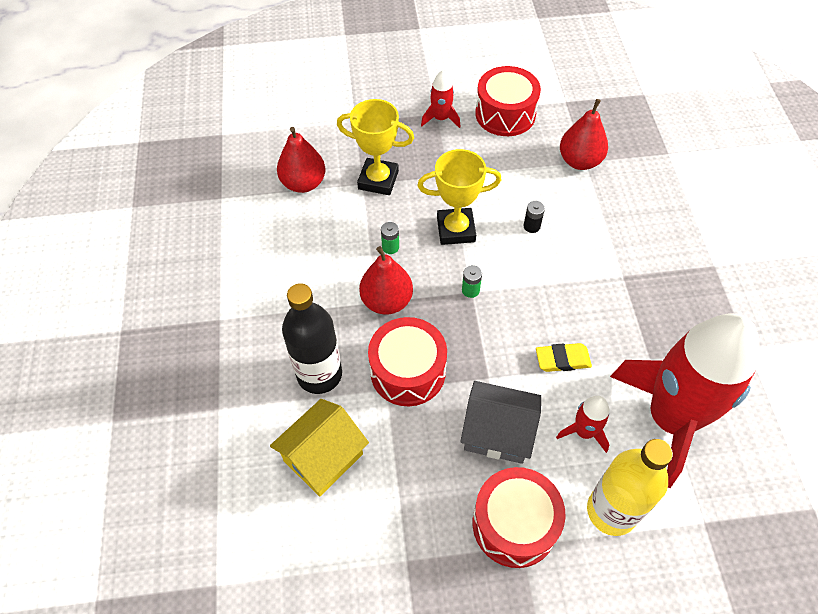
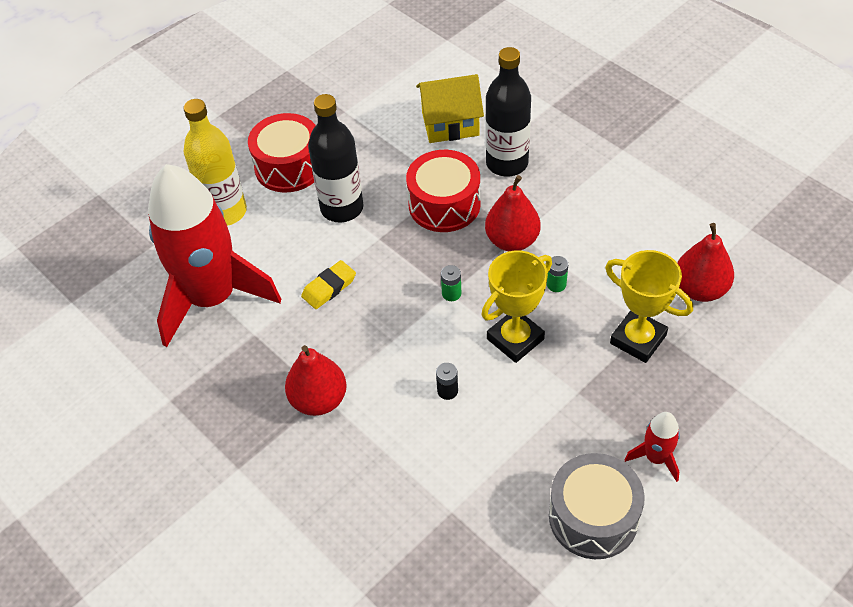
camera: 145 degrees right, 5 degrees down
(323, 457) = (450, 124): yellow house -> yellow house turned 75 degrees clockwise
(378, 180) = (638, 339): yellow trophy -> yellow trophy turned 60 degrees clockwise
(497, 432) = (342, 208): grey house -> black bottle
(505, 114) = (593, 517): red drum -> grey drum
(580, 161) = (458, 507): red pear -> red pear (319, 400)
(584, 431) = (277, 247): red rocket -> none

